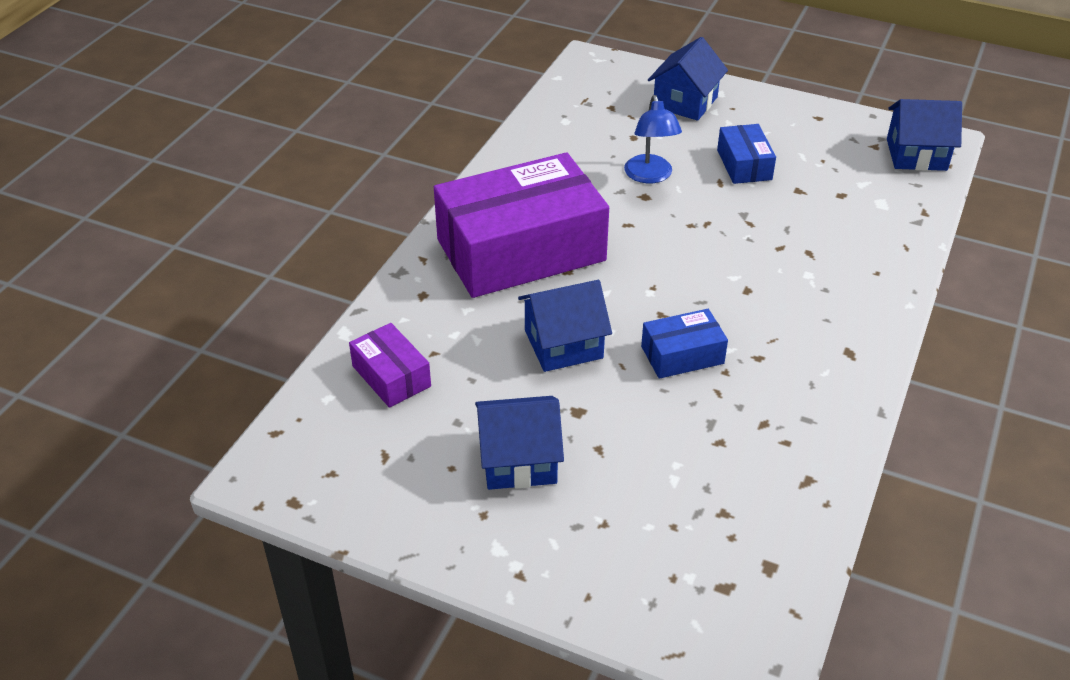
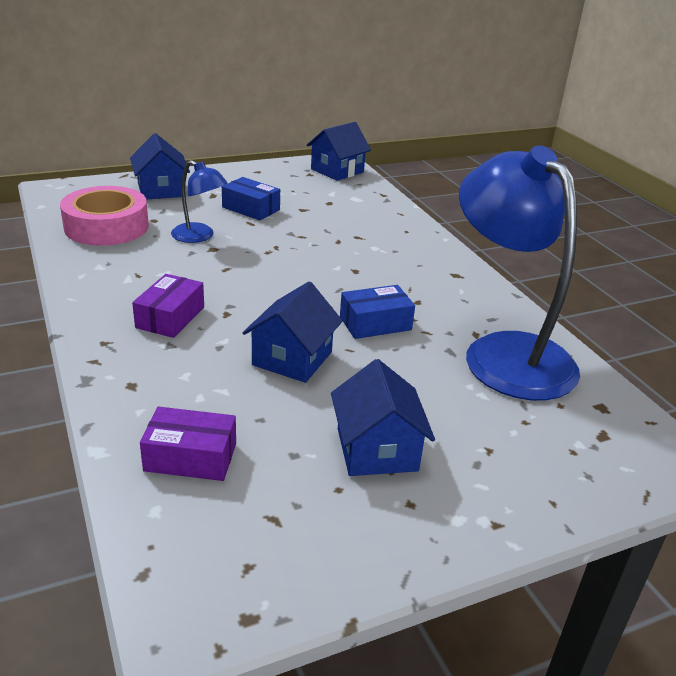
camera: 50 degrees left, 10 degrees down
(518, 460) = (377, 449): blue house -> blue house turned 45 degrees counterclockwise
(521, 250) = (170, 317): purple box -> purple box, size x0.45
(583, 127) = (106, 227): none -> pink tape
(682, 355) = (375, 323): blue box -> blue box turned 45 degrees clockwise
(762, 459) = (505, 352): none -> blue lamp

